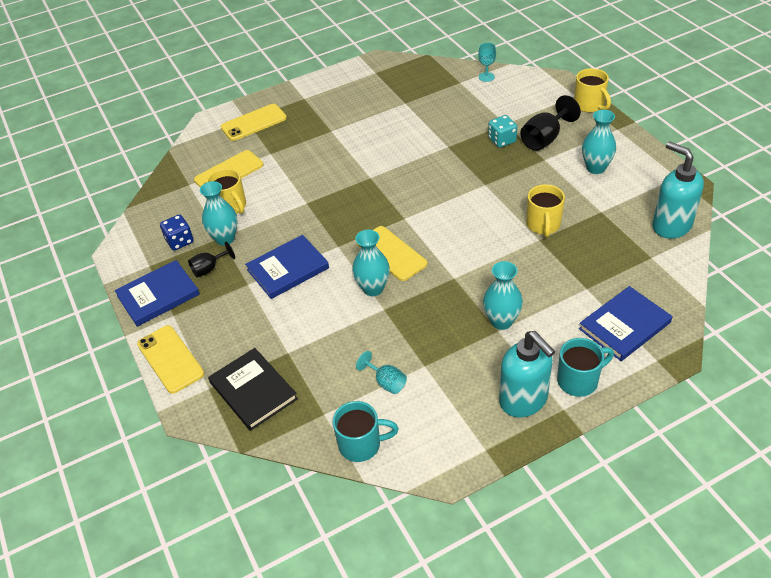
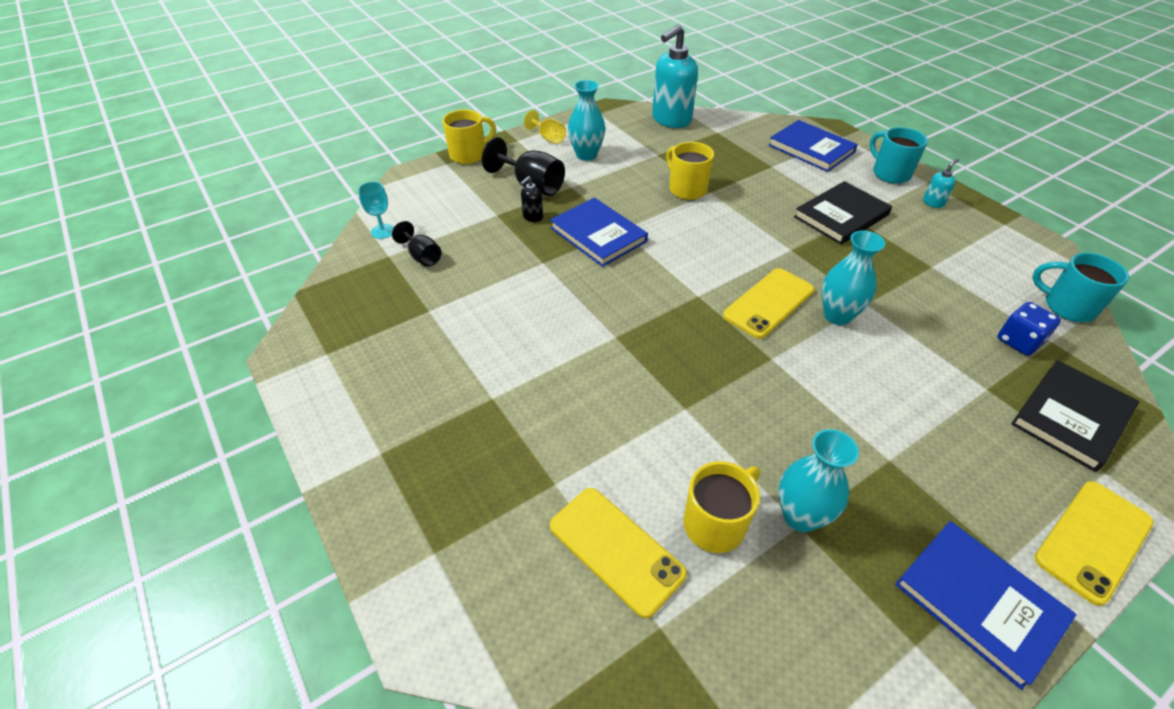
camera: 100 degrees left, 0 degrees up
(180, 241) = (832, 599): blue dice -> blue dice (1019, 341)
(209, 268) = (880, 526): black goblet -> black goblet (422, 256)
(254, 123) = (450, 533): yellow phone -> none
(288, 269) = (838, 411): blue book -> blue book (598, 235)
(361, 444) = (1067, 306): turquoise mug -> turquoise mug turned 45 degrees counterclockwise
(386, 382) = (973, 293): turquoise goblet -> none
(501, 321) = (841, 216): turquoise vase -> black book
(502, 140) = (532, 217): turquoise dice -> black soap dispenser
(523, 400) = (933, 203): turquoise soap dispenser -> turquoise soap dispenser, size x0.43
(543, 225) = (686, 189): yellow mug -> yellow mug turned 120 degrees counterclockwise
(623, 146) = (548, 138): none -> yellow goblet

